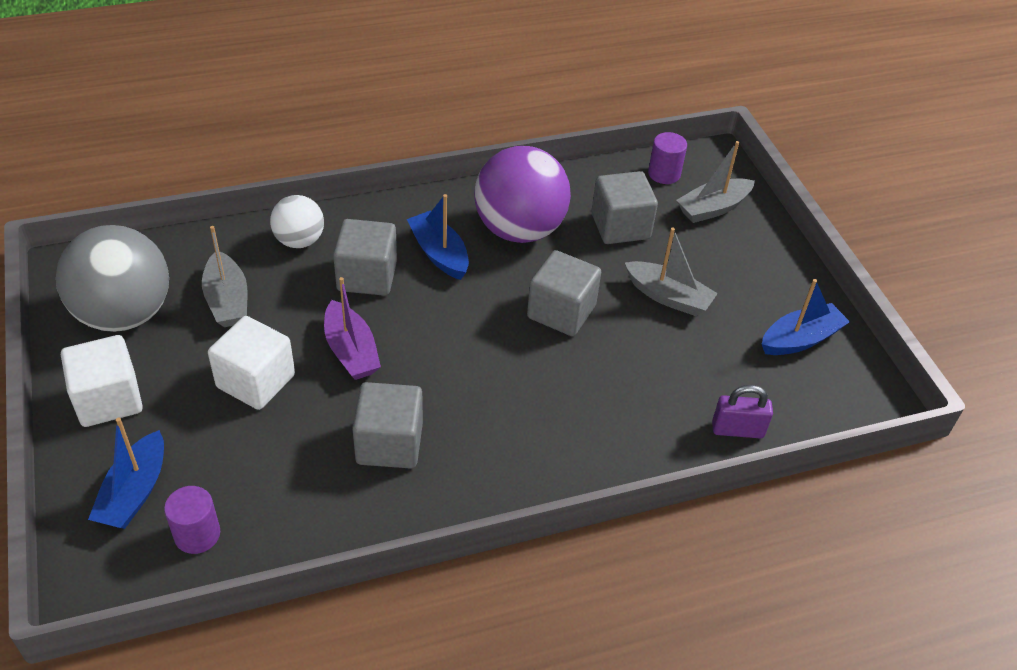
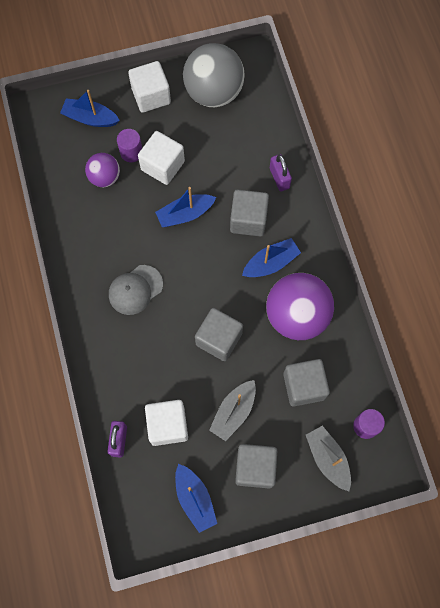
camera: 95 degrees right, 25 degrees up
(197, 534) = (63, 150): purple cylinder -> purple cylinder (131, 152)
(227, 300) = (226, 143): grey boat -> none
(267, 464) = (105, 177): none -> purple ball
(299, 241) = (279, 178): white ball -> purple padlock
(351, 351) = (185, 214): purple boat -> blue boat
(389, 443) = (116, 238): grey cube -> grey cube (255, 468)
(485, 414) = (135, 290): none -> grey cap
(702, 370) = (168, 425): none -> white cube

